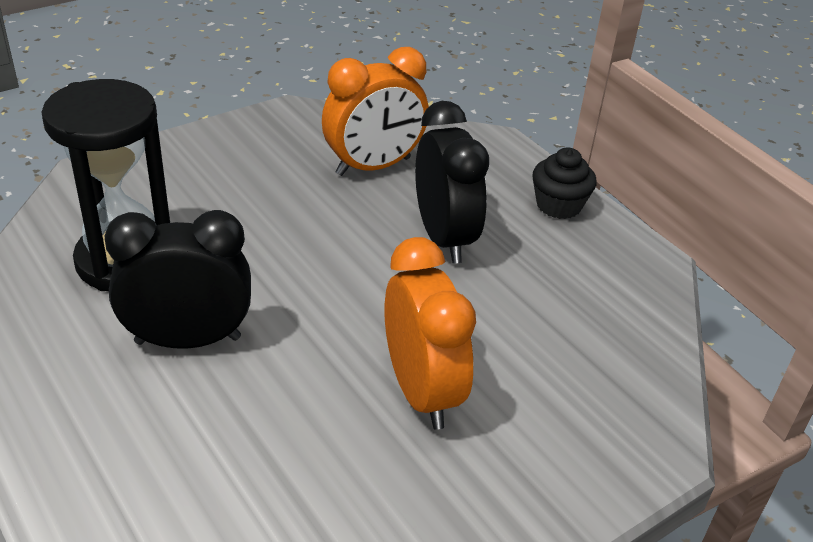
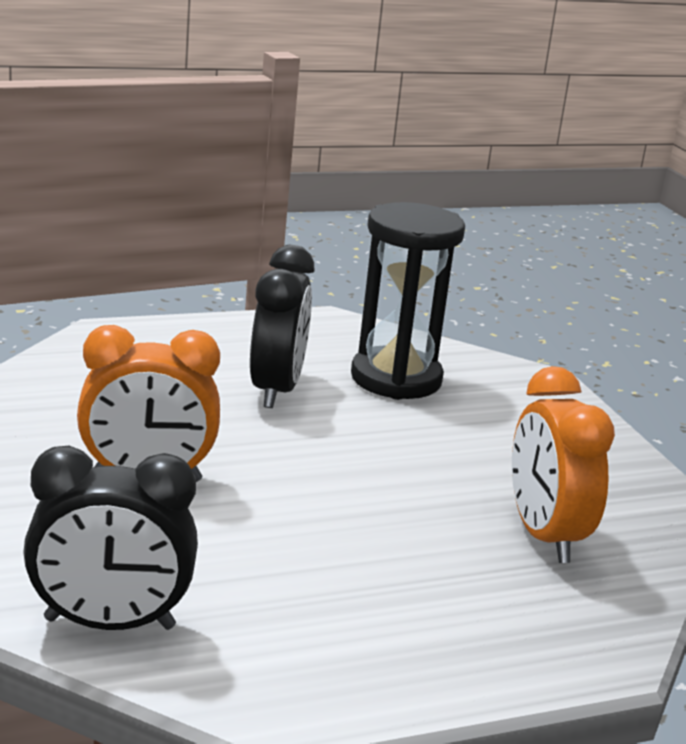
camera: 105 degrees right, 15 degrees down
(444, 238) = (382, 550): black clock -> black clock (109, 624)
(558, 205) = (432, 664): black cupcake -> none

